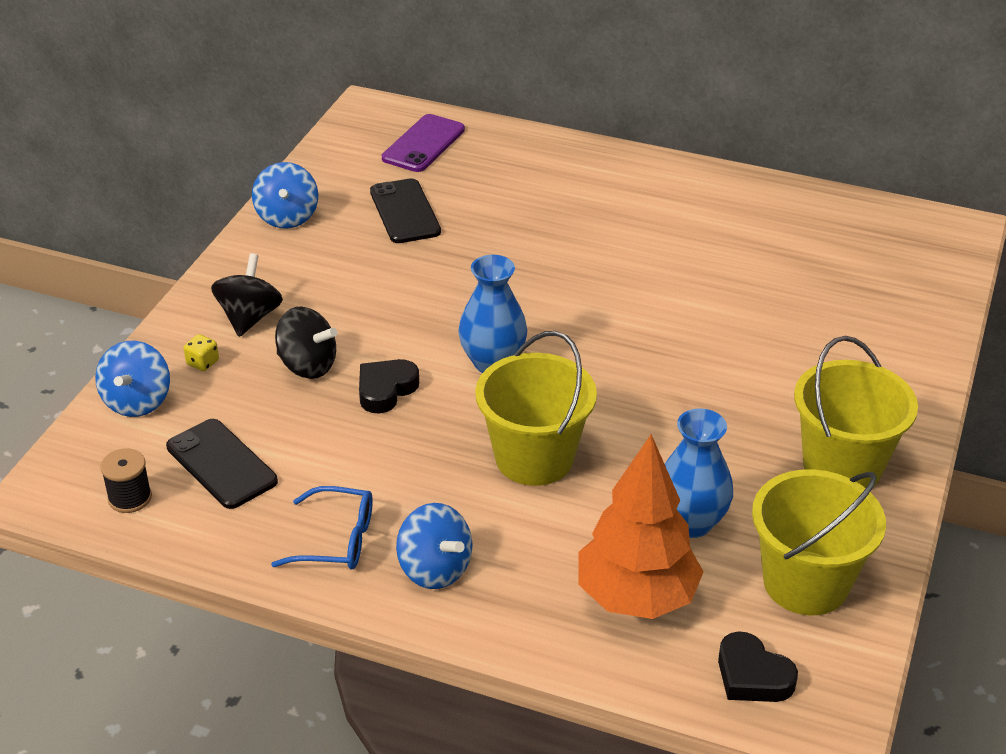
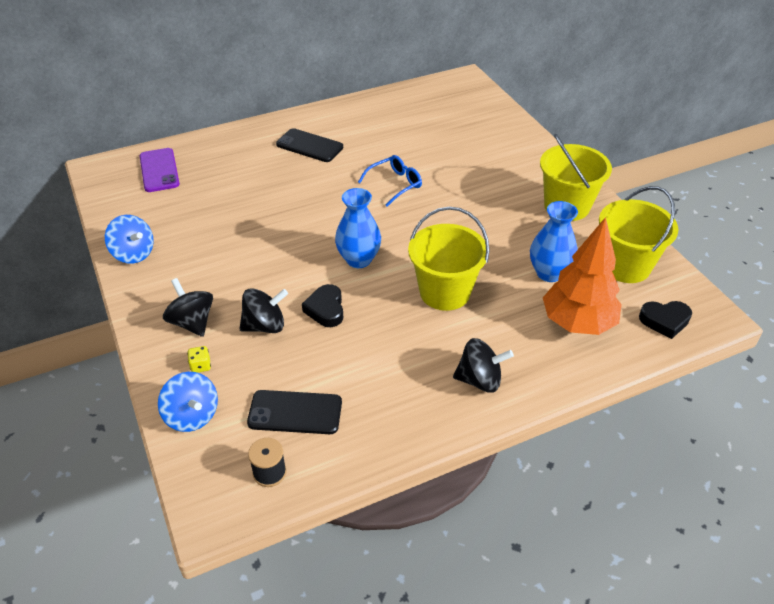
camera: 45 degrees left, 5 degrees up
(335, 540) = (413, 404): blue glasses -> blue glasses (394, 184)
(404, 212) = (200, 211): black phone -> black phone (309, 146)
(435, 569) = (480, 380): blue spinning top -> black spinning top

